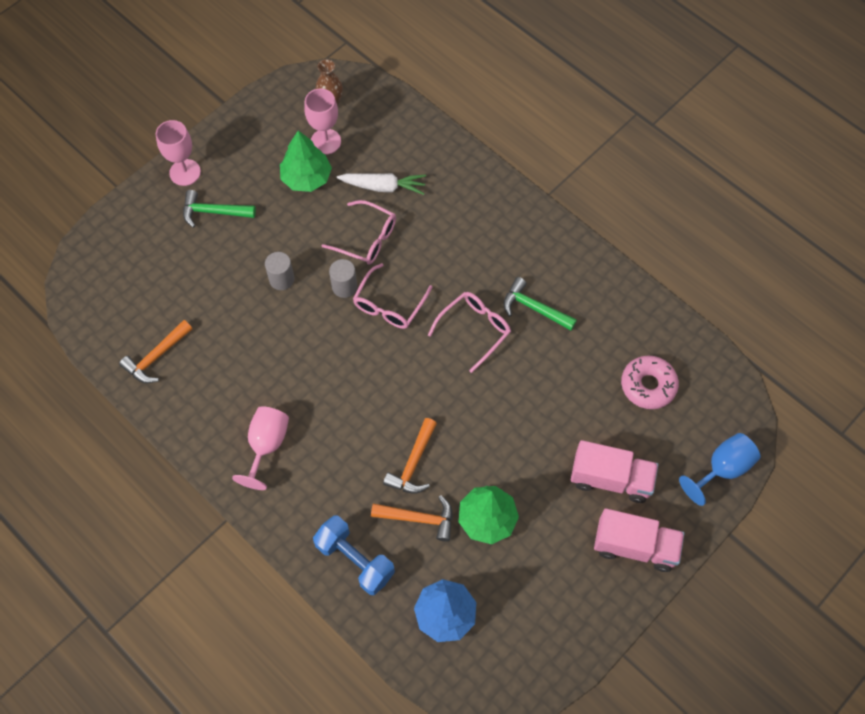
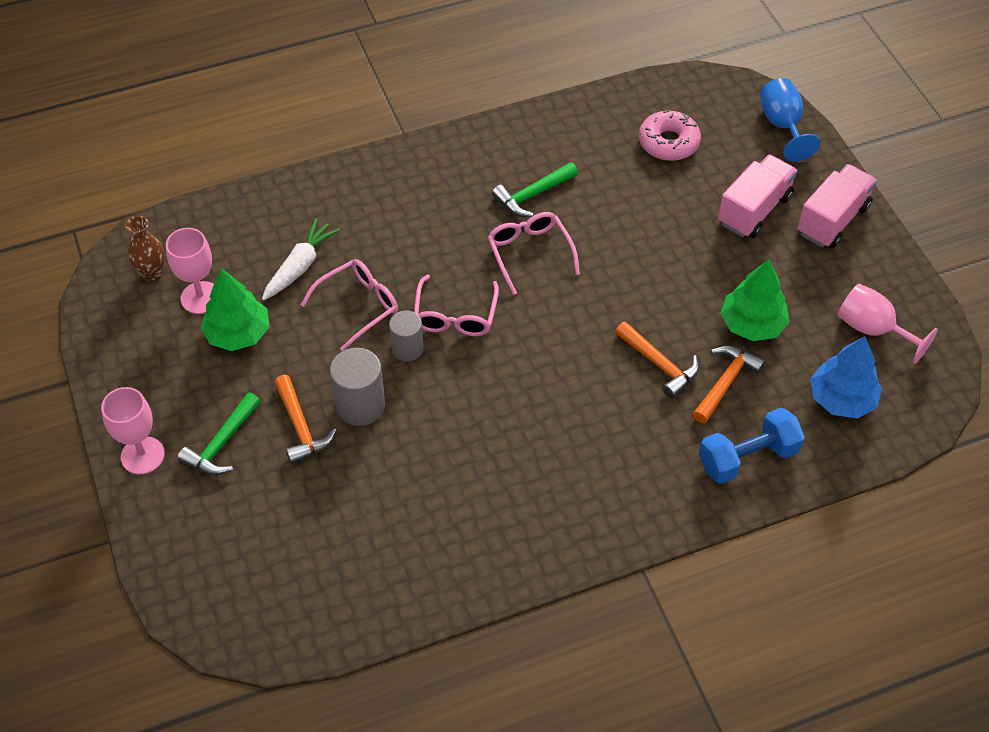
camera: 65 degrees left, 10 degrees down
(156, 357) = (389, 573): orange hammer -> orange hammer (301, 427)
(266, 445) = (569, 495): pink goblet -> pink goblet (872, 329)
(281, 279) = (360, 405): grey cylinder -> grey cylinder, size x1.50
(389, 304) = (455, 315): pink glasses -> pink glasses turned 45 degrees clockwise

